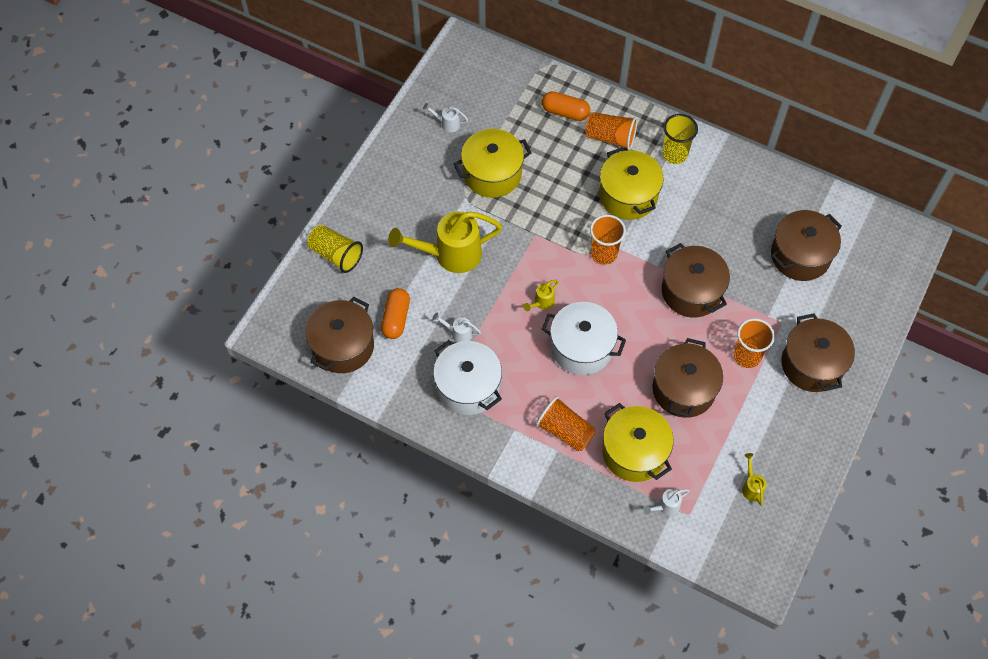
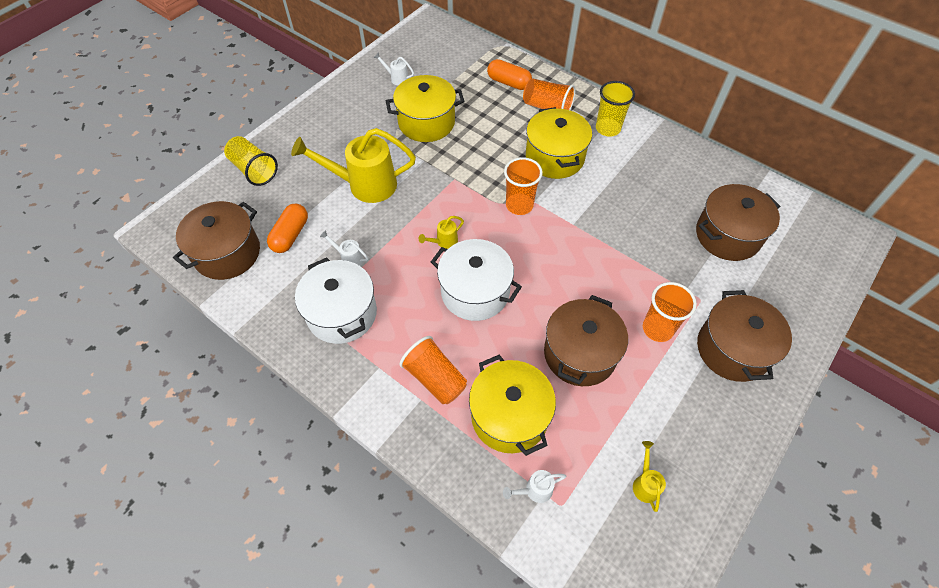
camera: 10 degrees right, 5 degrees down
(691, 291) = (605, 253): brown pot -> none

